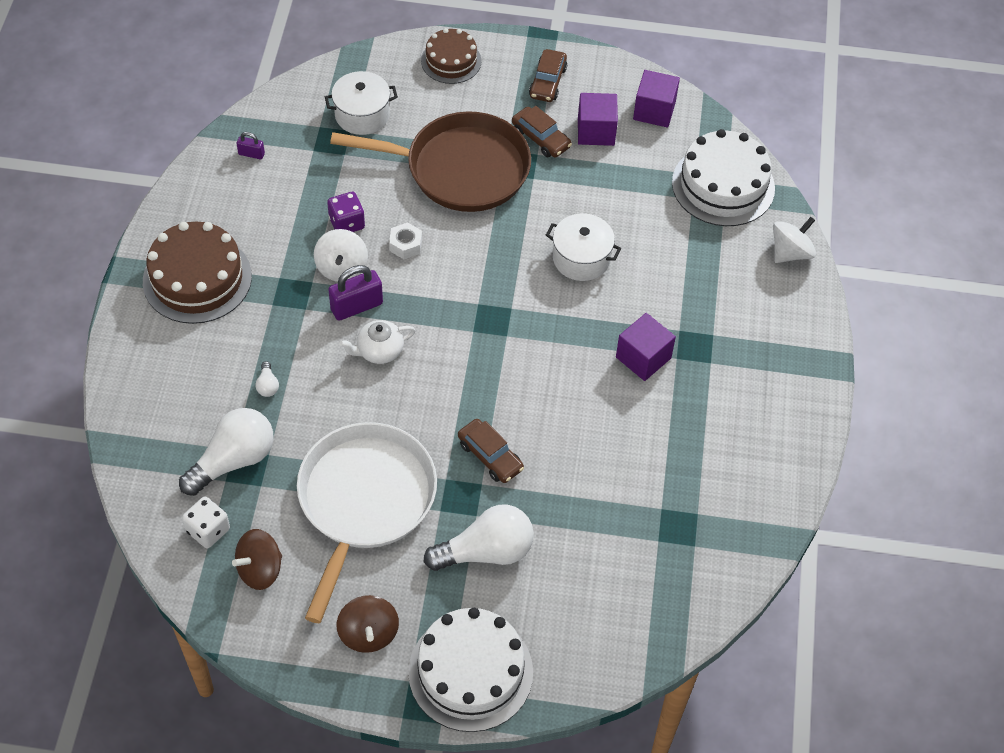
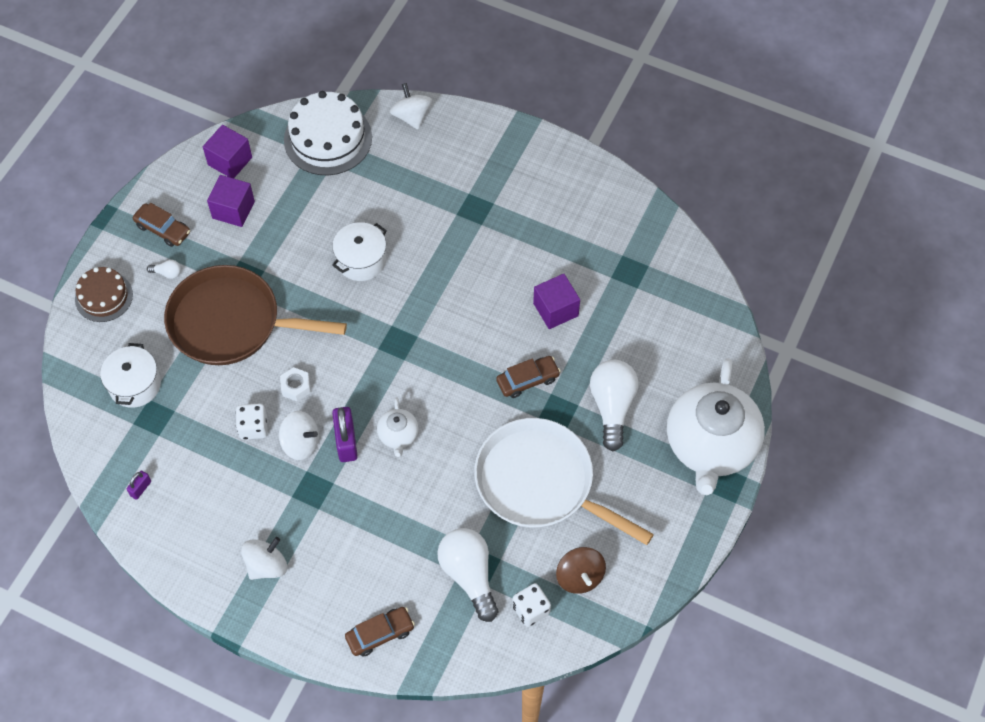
camera: 70 degrees left, 5 degrees up
(197, 278) = (266, 565): brown cake -> white spinning top
(267, 385) = (402, 531): white light bulb -> white light bulb (167, 273)
(347, 223) = (253, 427): purple dice -> white dice
(368, 633) = (659, 509): brown spinning top -> none
(461, 169) = (231, 322): brown pan -> brown pan turned 105 degrees counterclockwise
(470, 672) = (710, 445): white cake -> white teapot
(541, 138) = (223, 252): brown car -> brown car (380, 634)
(643, 358) = (473, 247): purple cube -> purple cube (555, 309)

